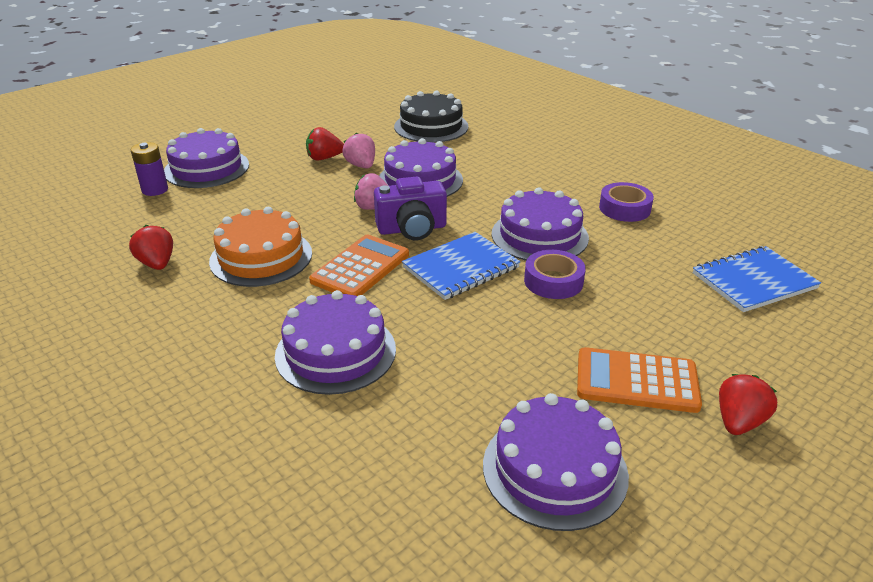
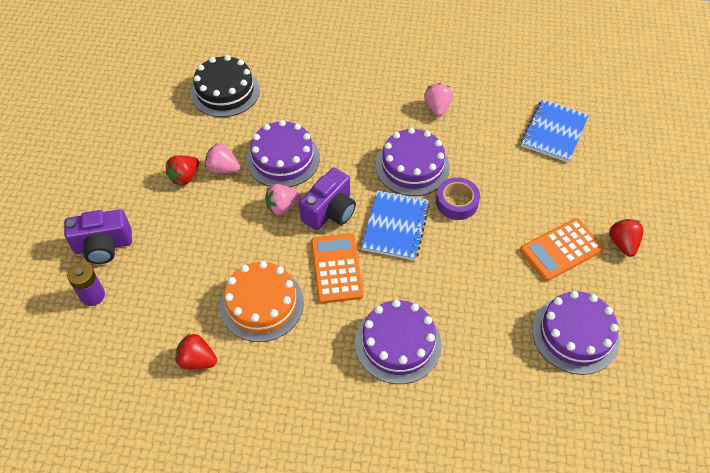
camera: 40 degrees left, 20 degrees up
(207, 168) = (103, 246): purple cake -> purple camera
(624, 208) = (437, 108): purple tape -> pink strawberry

